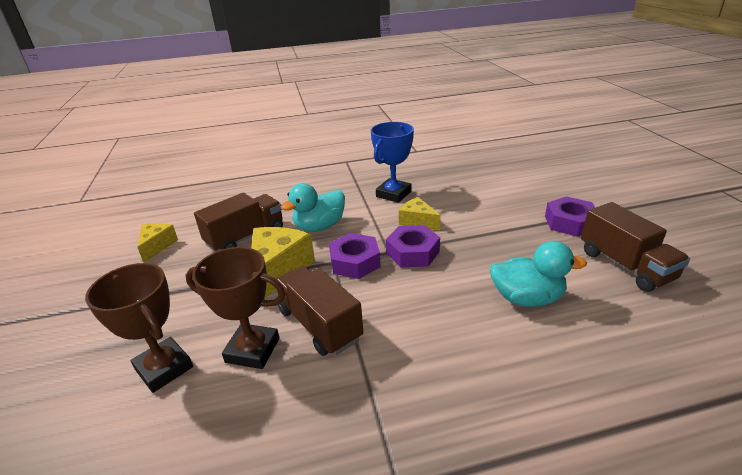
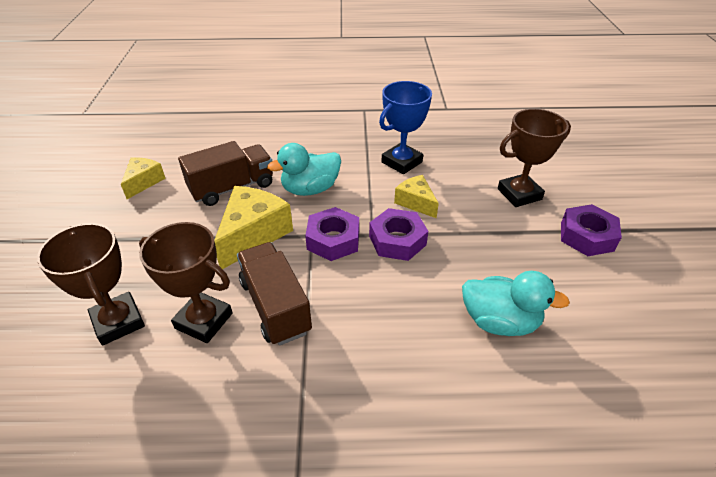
camera: 10 degrees right, 10 degrees up
(502, 201) = (519, 194): none -> brown trophy
(625, 265) = (627, 304): brown truck -> none

